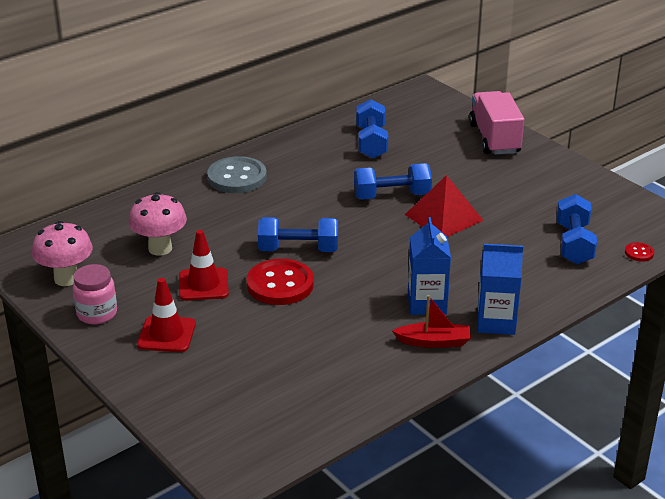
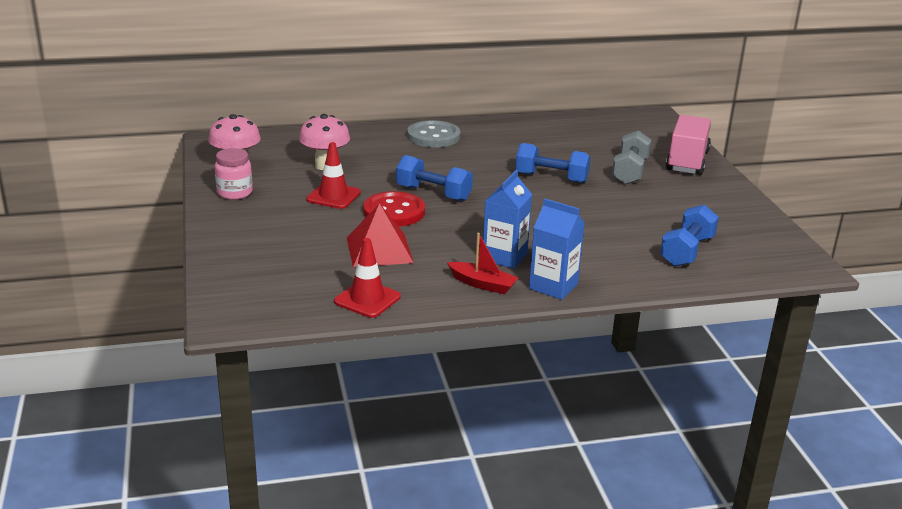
camera: 25 degrees right, 5 degrees down
(166, 334) = (271, 219): red traffic cone -> red traffic cone (367, 299)
(371, 142) = (571, 139): blue dumbbell -> none
(443, 217) = (582, 203): red pyramid -> red pyramid (379, 250)
(455, 166) = (629, 172): none -> grey dumbbell
(639, 253) = (746, 274): red button -> none

